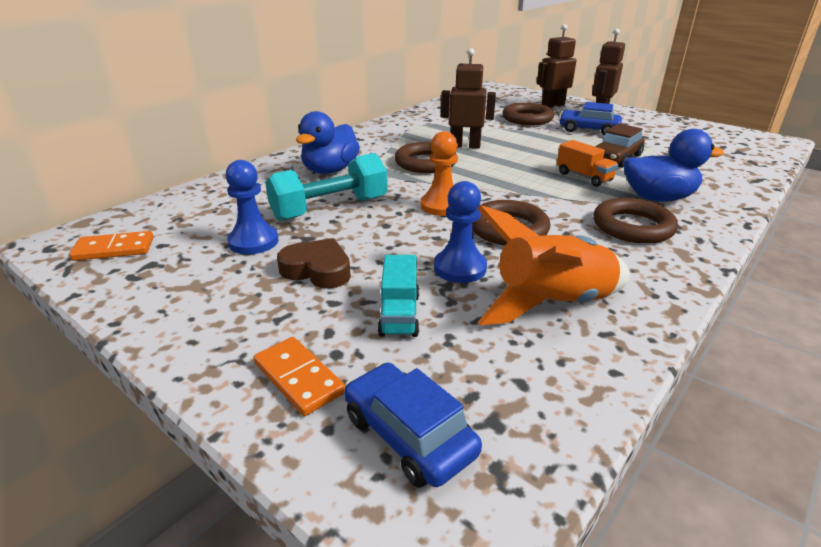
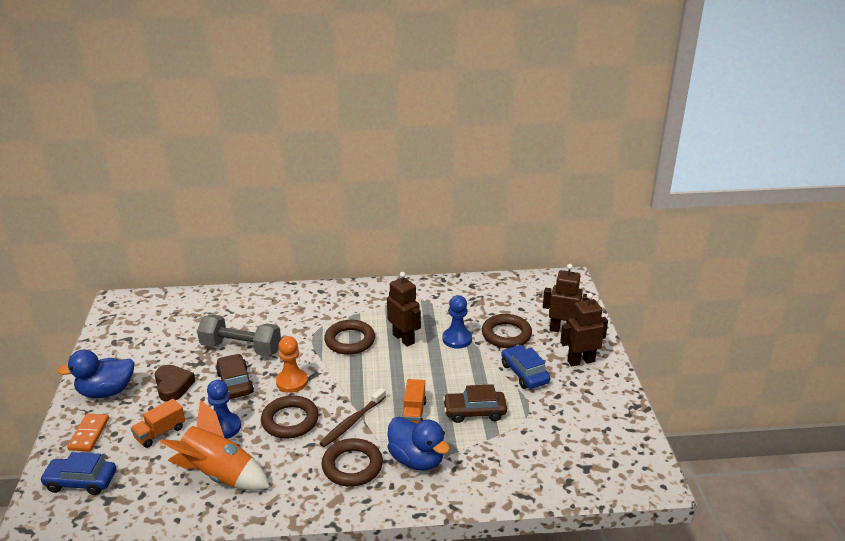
camera: 45 degrees right, 0 degrees up
(114, 249) = (129, 319): orange domino -> none
(253, 242) = (178, 350): blue pawn -> blue pawn (457, 339)
(330, 170) = (290, 316): blue duck -> blue duck (106, 391)
(330, 208) = (241, 348): turquoise dumbbell -> grey dumbbell
(387, 233) = (235, 383): none -> brown car
(399, 314) = (160, 433): turquoise truck -> orange truck
(408, 435) = (81, 482): blue car -> blue car turned 90 degrees counterclockwise
(558, 203) = (352, 422): none -> brown toothbrush

